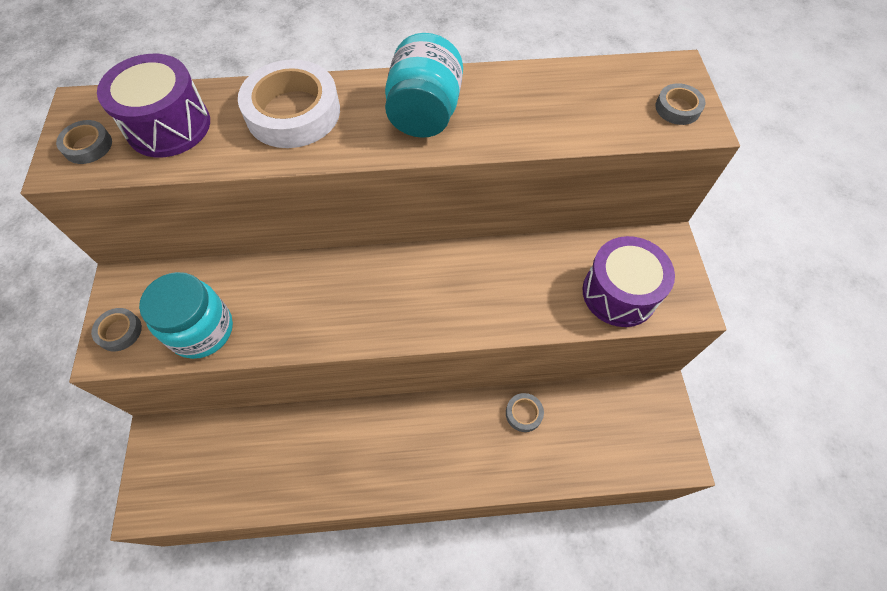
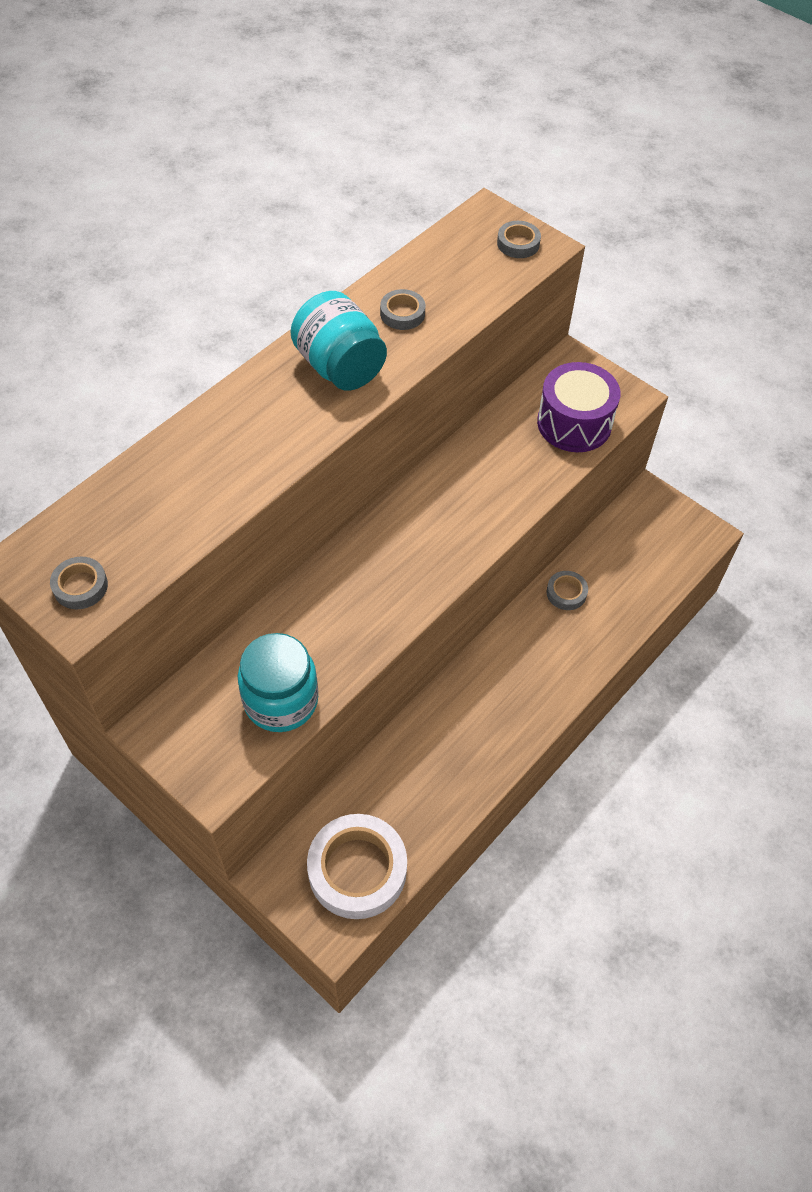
camera: 45 degrees left, 5 degrees down
(119, 331) = (206, 761): grey tape -> grey tape (402, 313)
(168, 126) = (133, 521): purple drum -> none
(293, 112) = (230, 437): white tape -> white tape (357, 870)

